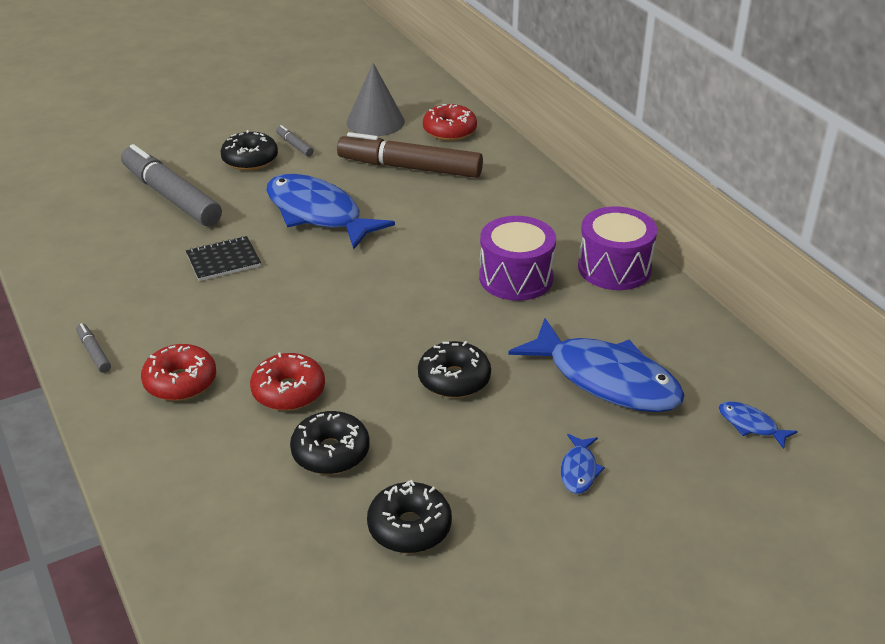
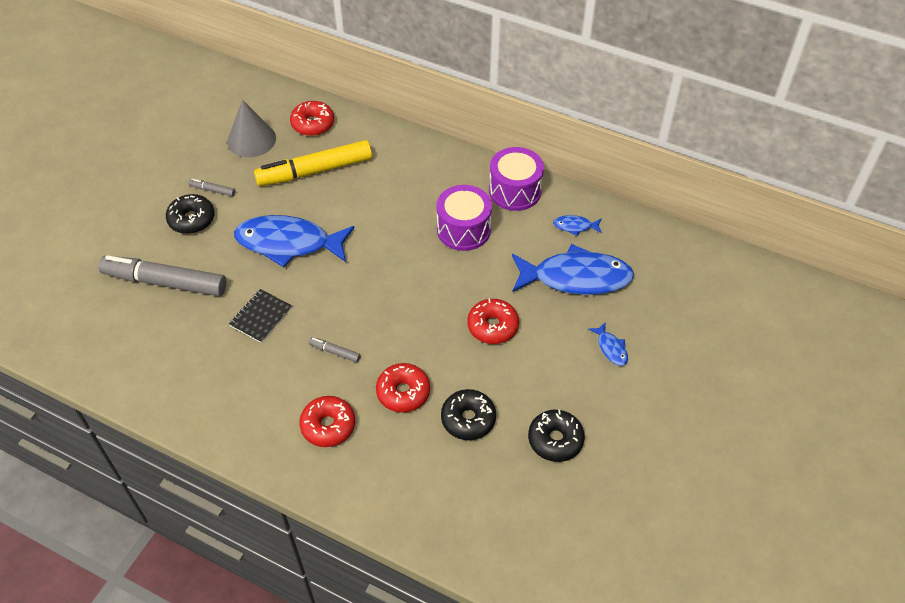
camera: 35 degrees left, 15 degrees up
(94, 352) = (246, 438): grey marker -> grey marker (334, 352)
(410, 168) = (315, 171): brown marker -> yellow marker
(454, 379) = (492, 326): black donut -> red donut
(750, 425) = (672, 266): blue fish -> blue fish (575, 226)

